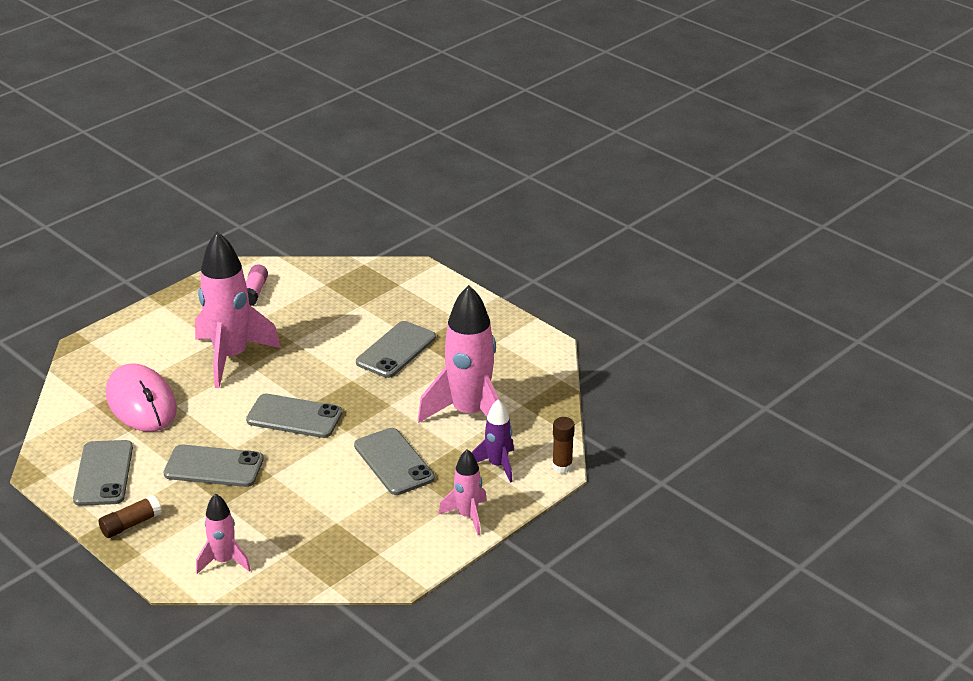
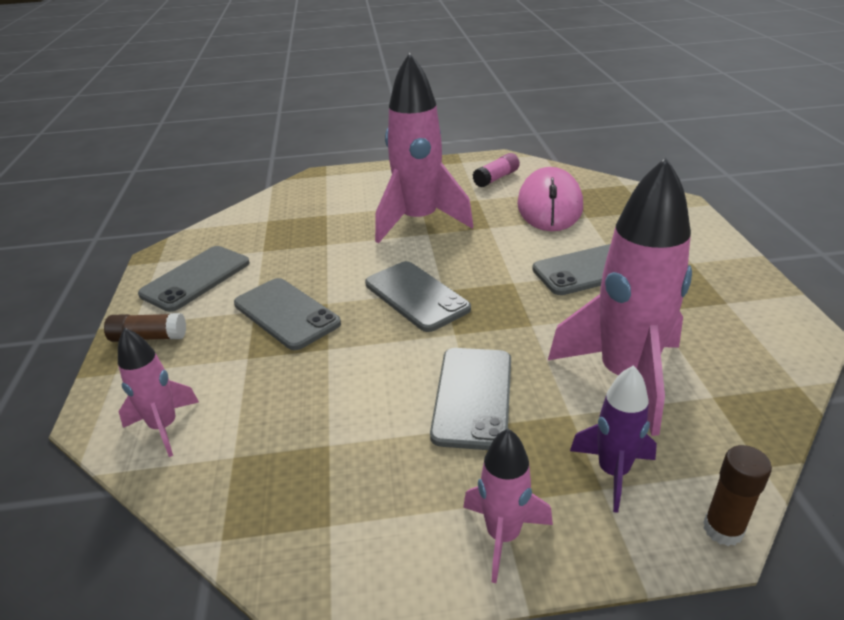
camera: 40 degrees right, 0 degrees up
(141, 402) = (302, 231): pink mouse -> pink mouse (549, 205)

